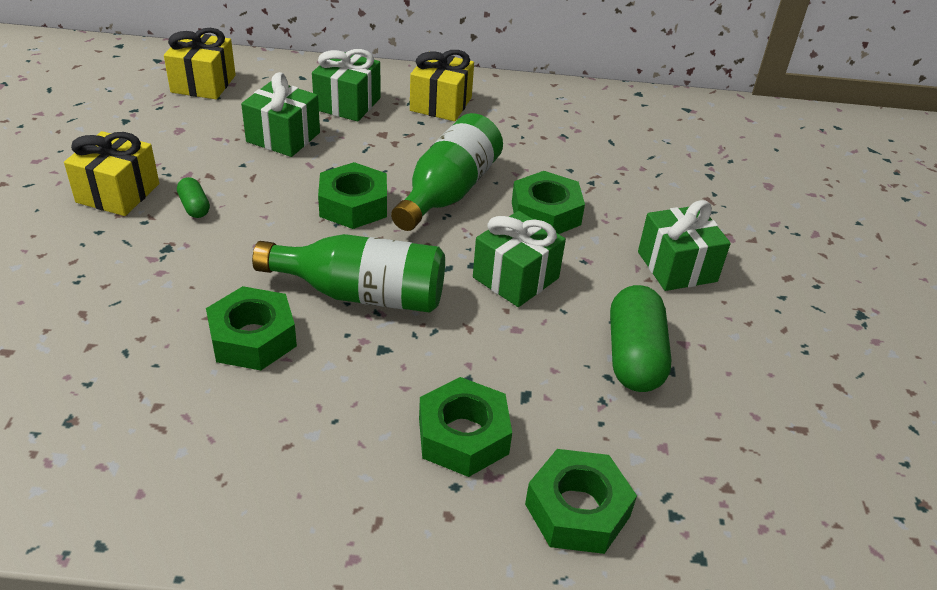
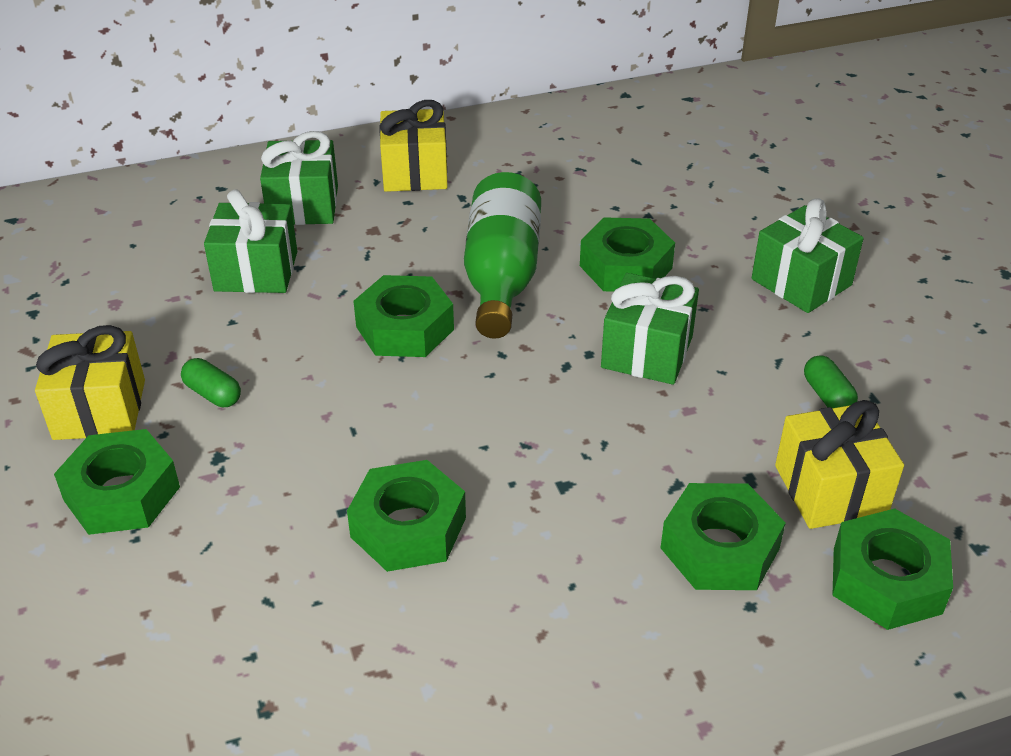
camera: 20 degrees left, 0 degrees up
(90, 250) = (122, 493): none -> green nut
(203, 84) = (100, 233): yellow gift -> yellow gift (830, 490)
(362, 294) = (493, 430): green bottle -> none
(634, 356) = (827, 396): green capsule -> green capsule, size x0.49

